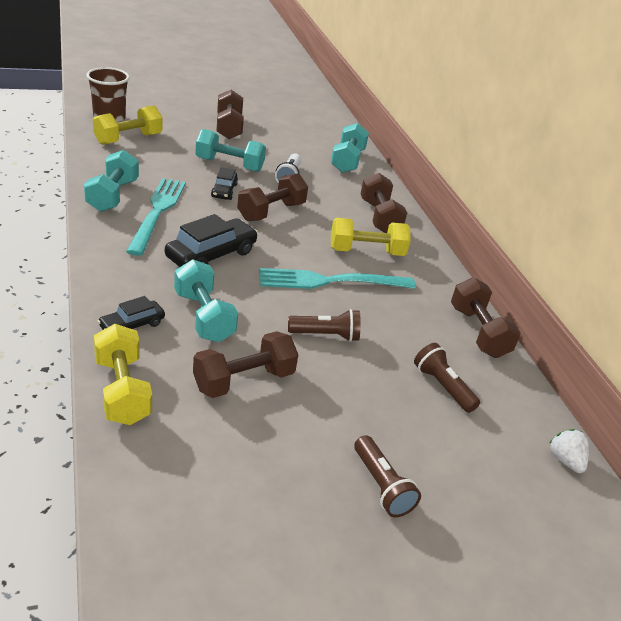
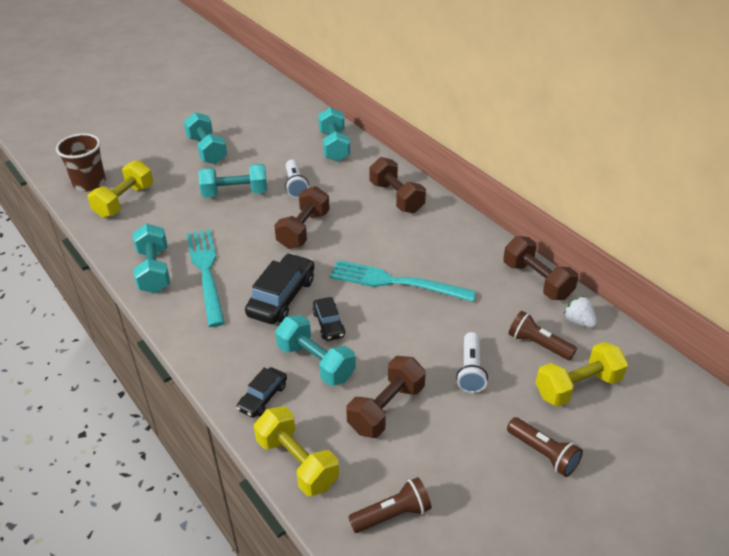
camera: 15 degrees left, 5 degrees up
(224, 191) = (249, 224): black car -> black car (328, 324)
(229, 127) = (207, 150): brown dumbbell -> turquoise dumbbell
(325, 335) = (423, 336): brown flashlight -> brown flashlight (392, 514)
(329, 281) = (394, 282): turquoise fork -> turquoise fork turned 45 degrees clockwise
(354, 381) = (470, 370): none -> white flashlight
(366, 251) = (406, 238): yellow dumbbell -> yellow dumbbell (577, 386)
(565, 460) = (658, 369): white strawberry -> white strawberry (578, 321)

